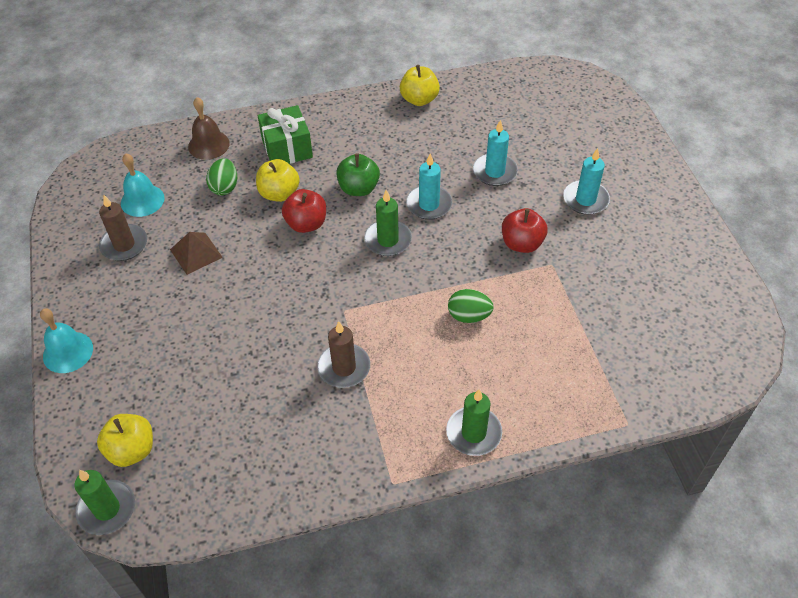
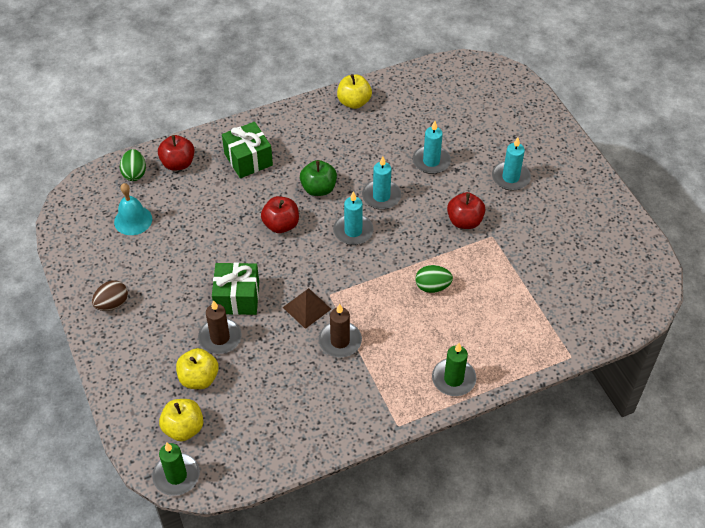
camera: 10 degrees left, 0 degrees up
(68, 352) = (106, 357): turquoise bell -> none
(92, 291) = (112, 304): none -> brown egg
(124, 245) = (128, 261): brown candle -> brown candle (220, 338)
(196, 253) = (192, 261): brown pyramid -> brown pyramid (306, 308)
(208, 145) = (178, 163): brown bell -> red apple
(224, 187) = (202, 200): green egg -> green egg (134, 173)
(235, 301) = (237, 298): none -> green gift
(279, 193) = (251, 201): yellow apple -> yellow apple (199, 378)
(388, 240) = (353, 231): green candle -> turquoise candle

